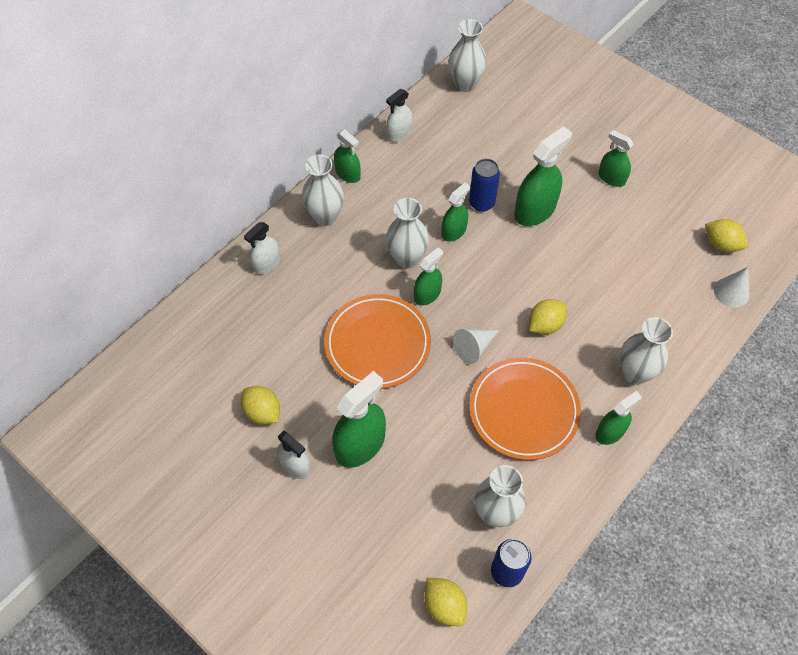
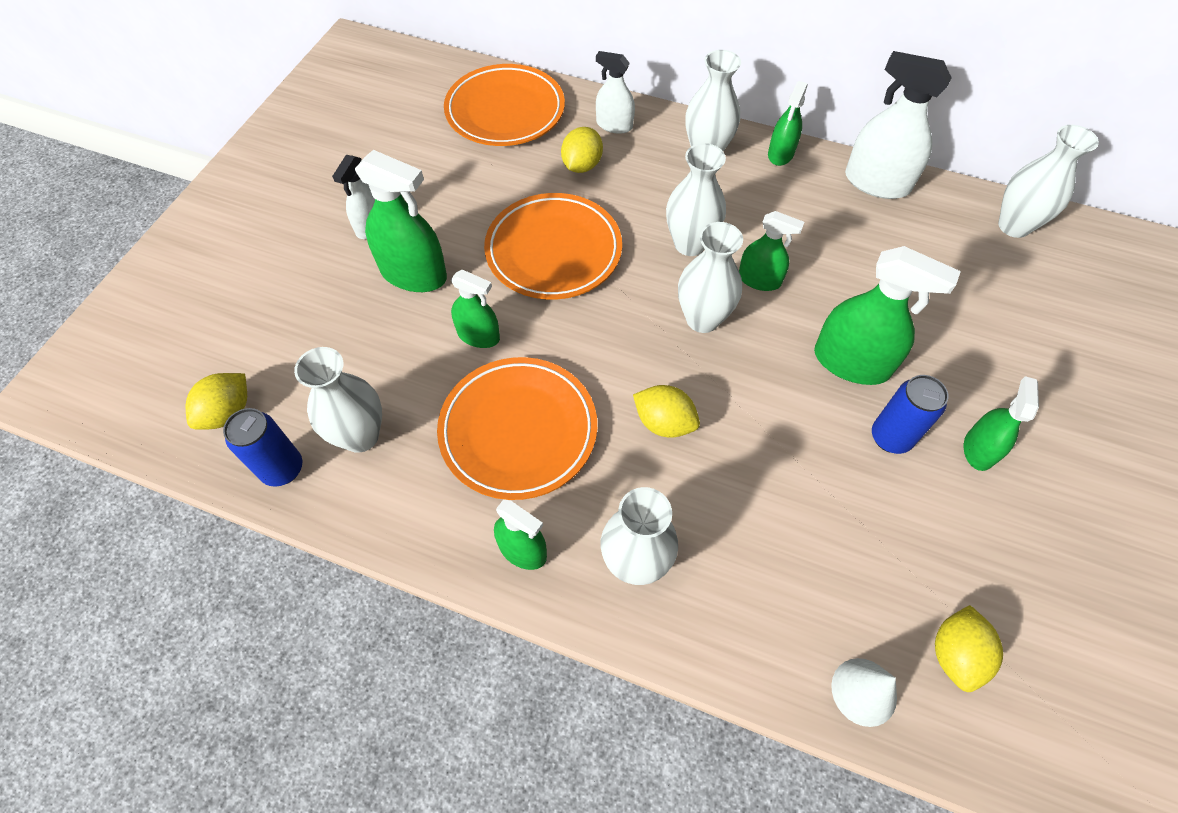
camera: 70 degrees right, 0 degrees up
(211, 334) = (505, 111): none -> orange plate
(262, 412) = (426, 179): yellow lemon -> yellow lemon (582, 165)
(399, 134) = (876, 183): white spray bottle -> white spray bottle, size x1.66
(427, 294) = (647, 279): green spray bottle -> green spray bottle (478, 335)
(473, 275) = (702, 319): none -> white vase
(474, 347) = (591, 349): white cone -> none
(481, 203) = (824, 297): blue can -> blue can (890, 437)

